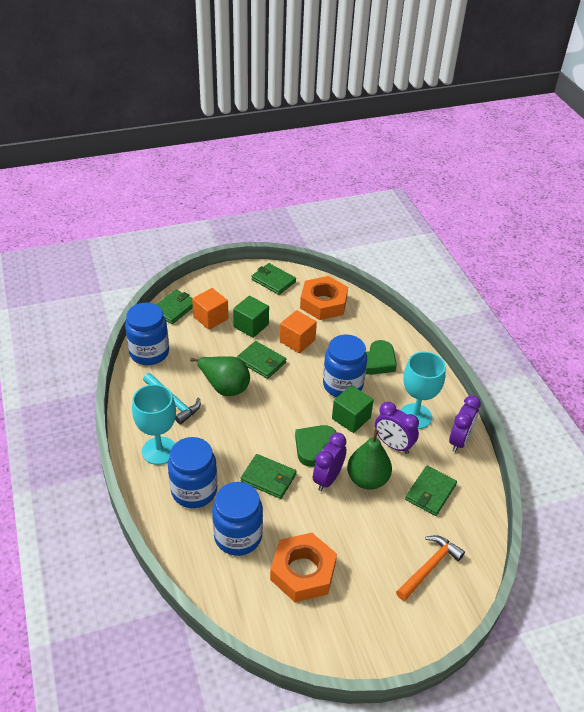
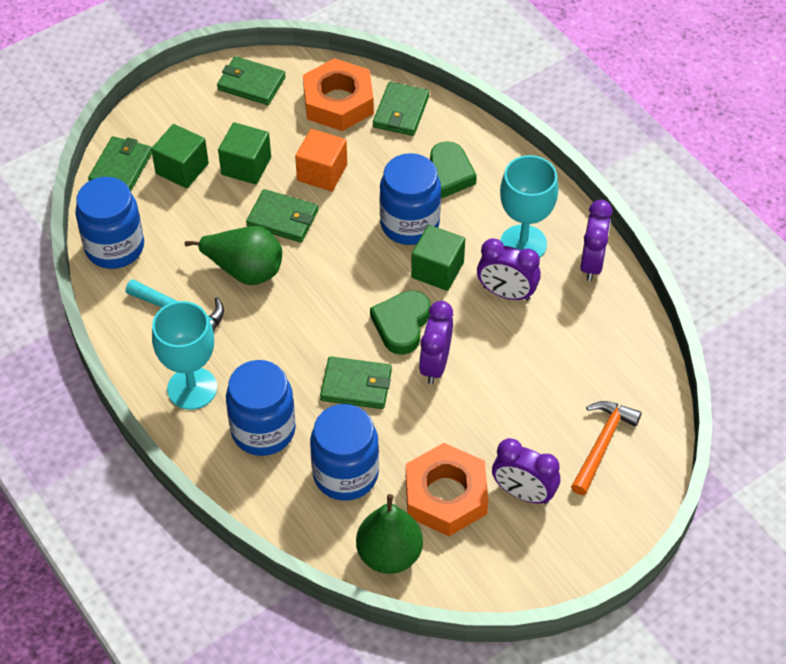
camera: 15 degrees left, 10 degrees up
(211, 318) = (182, 169): orange cube -> green cube
(359, 586) = (523, 493): none -> purple clock
(367, 479) = (488, 351): green pear -> green pear (389, 554)
(430, 492) = (574, 346): green wallet -> green wallet (401, 112)

